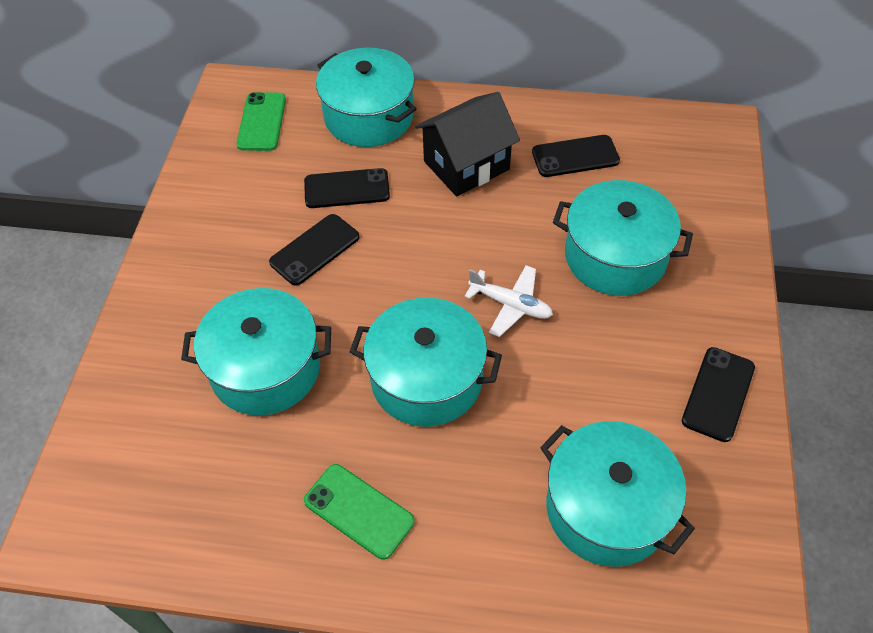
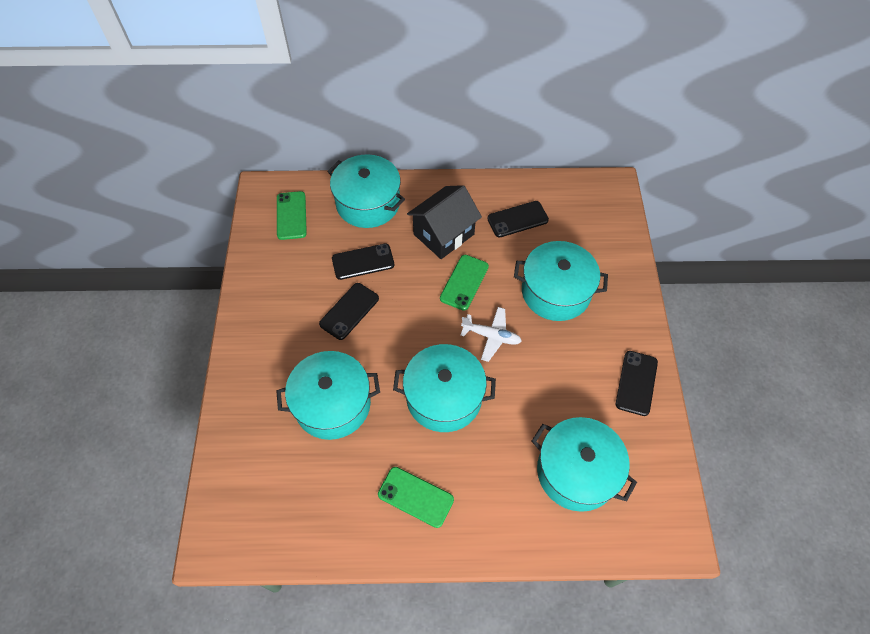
camera: 10 degrees left, 5 degrees up
(484, 230) = (464, 282): none -> green phone

